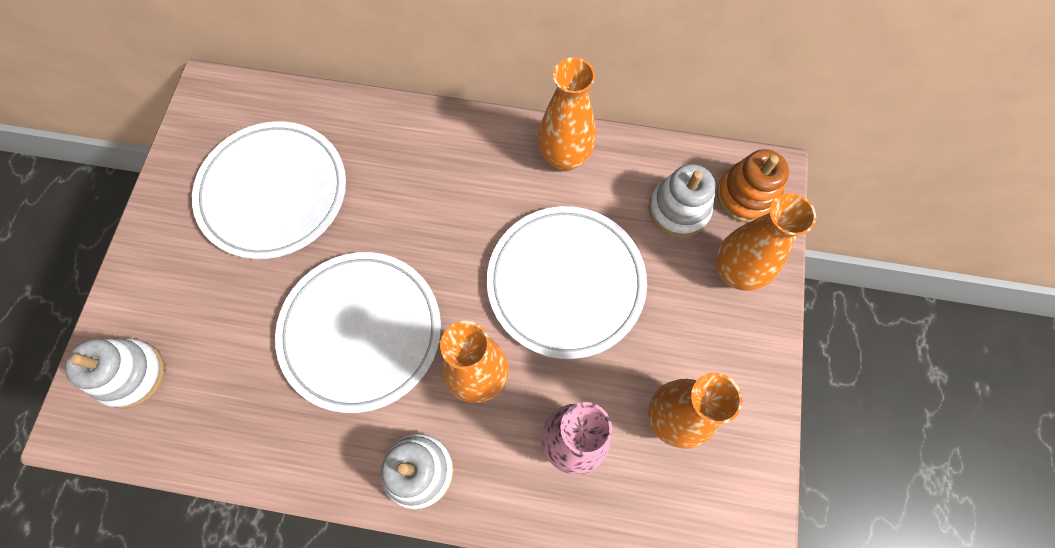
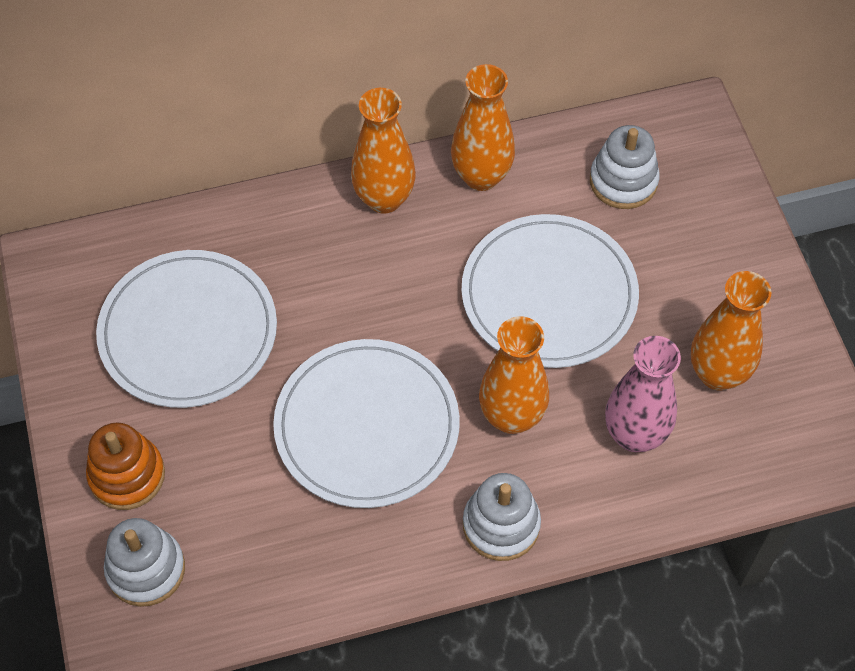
camera: 25 degrees left, 10 degrees down
(735, 272) = (708, 218): orange vase -> orange vase (384, 198)
(746, 195) = (682, 142): orange stacking toy -> orange stacking toy (127, 475)

